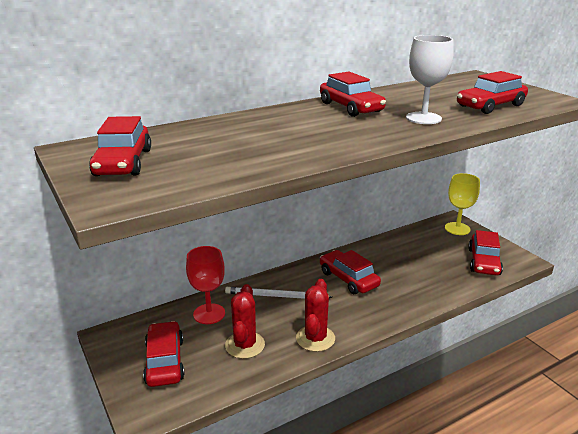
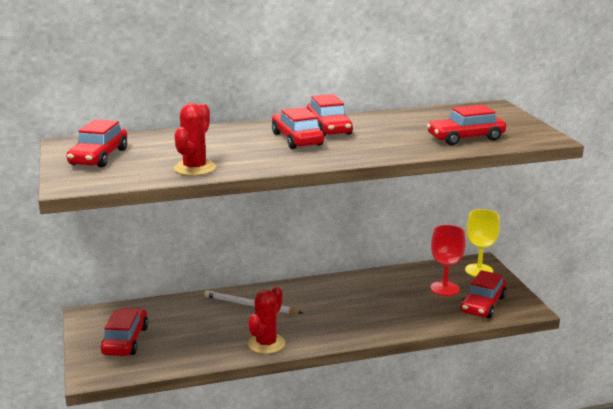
camera: 15 degrees right, 5 degrees down
(209, 314) = (181, 311): red goblet -> red goblet (444, 288)
(245, 345) = (200, 339): red cactus -> red cactus (195, 168)
(348, 279) = (330, 301): red car -> red car (297, 139)
(423, 118) = (385, 144): white goblet -> none

